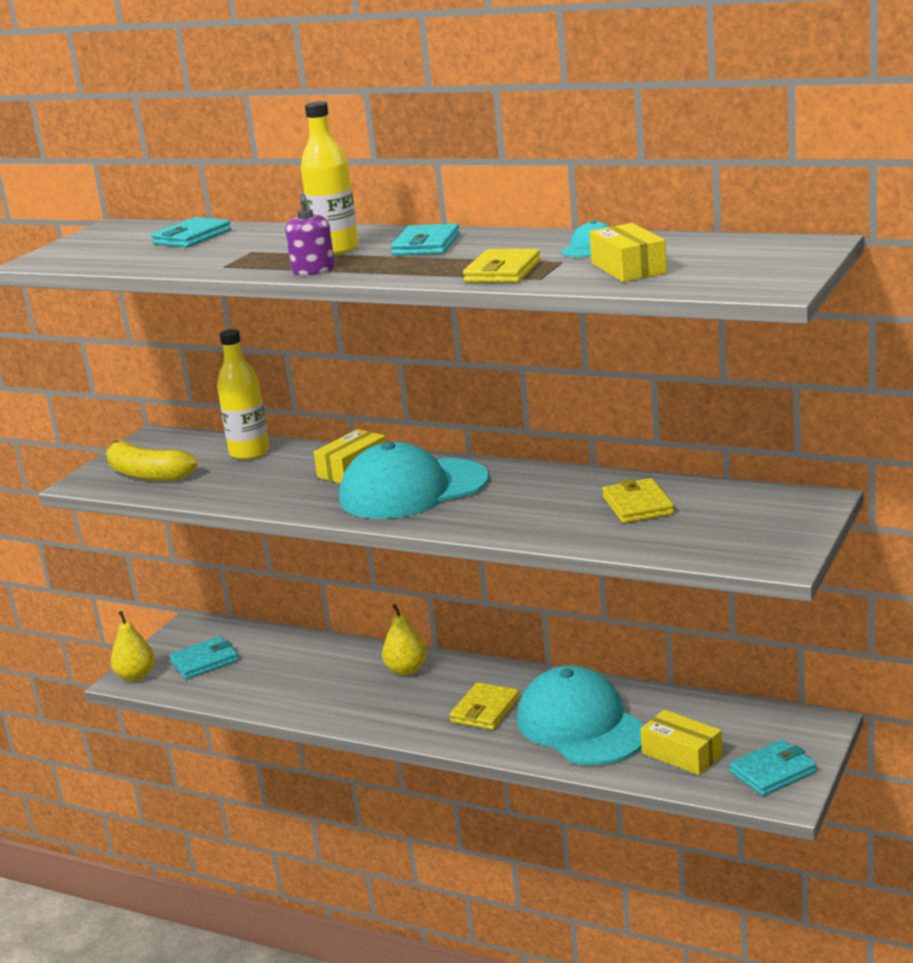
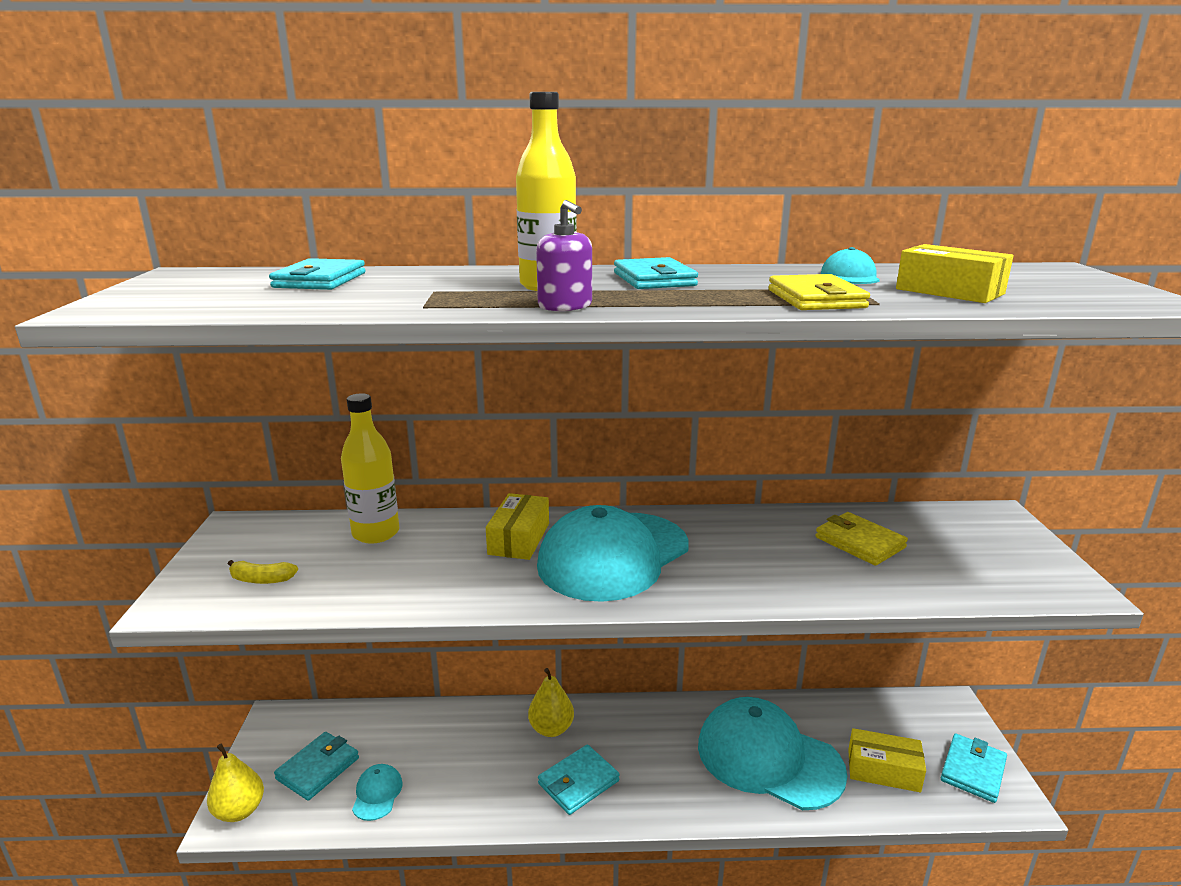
camera: 30 degrees left, 0 degrees up
(148, 474) = (261, 579): yellow banana -> yellow banana, size x0.50
(238, 685) = (377, 794): none -> turquoise cap
(398, 709) = (578, 782): none -> turquoise wallet
(485, 710) = (666, 762): yellow wallet -> none

